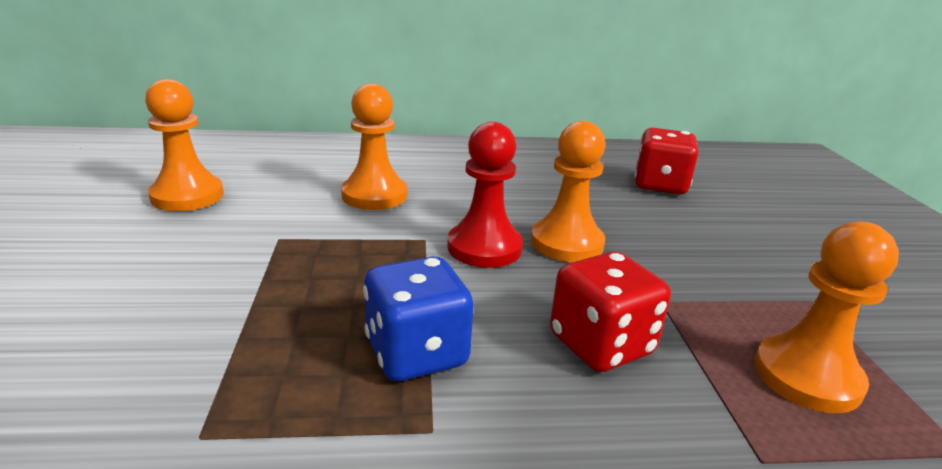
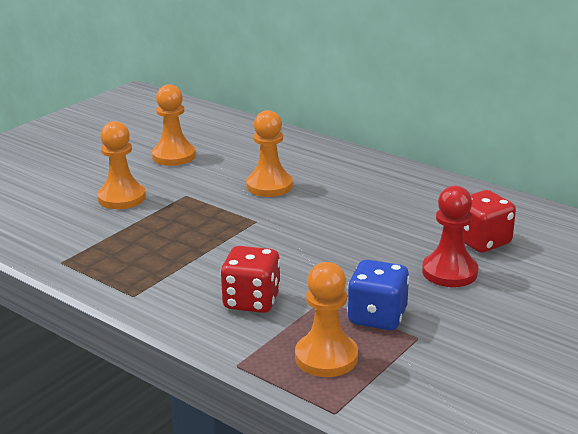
camera: 45 degrees right, 0 degrees up
(416, 353) = (168, 269): blue dice -> blue dice (377, 317)
(484, 248) = (279, 237): red pawn -> red pawn (449, 272)
(566, 243) = (331, 252): orange pawn -> orange pawn (122, 198)

